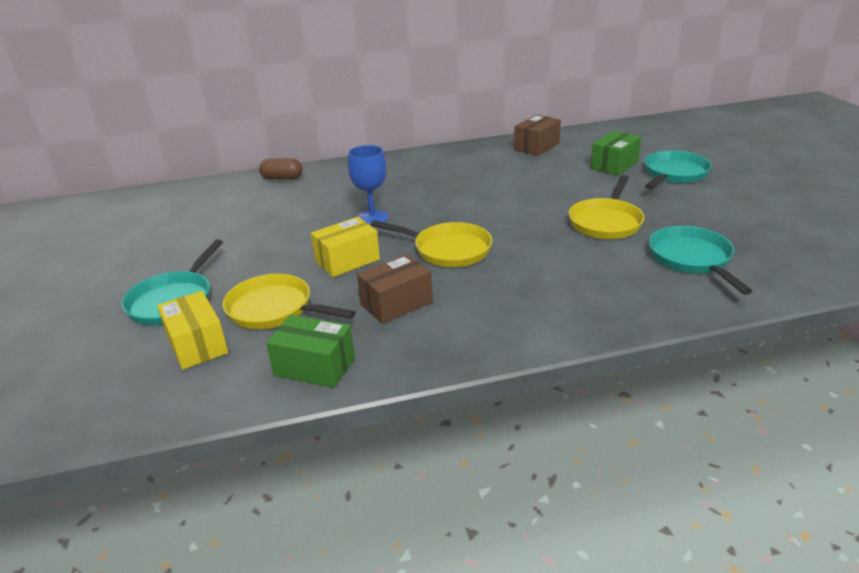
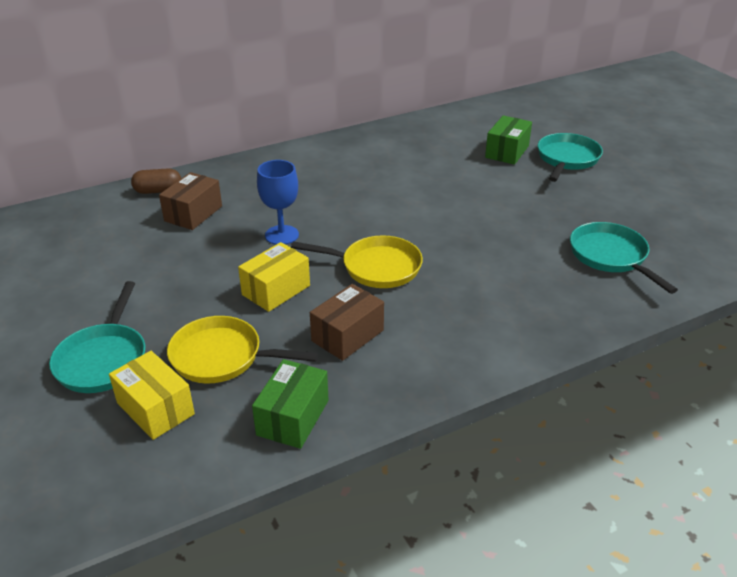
camera: 15 degrees left, 5 degrees up
(314, 367) = (293, 417): green box -> green box turned 75 degrees counterclockwise
(536, 146) = (422, 132): brown box -> brown box (193, 213)
(606, 222) = (520, 221): yellow pan -> none

